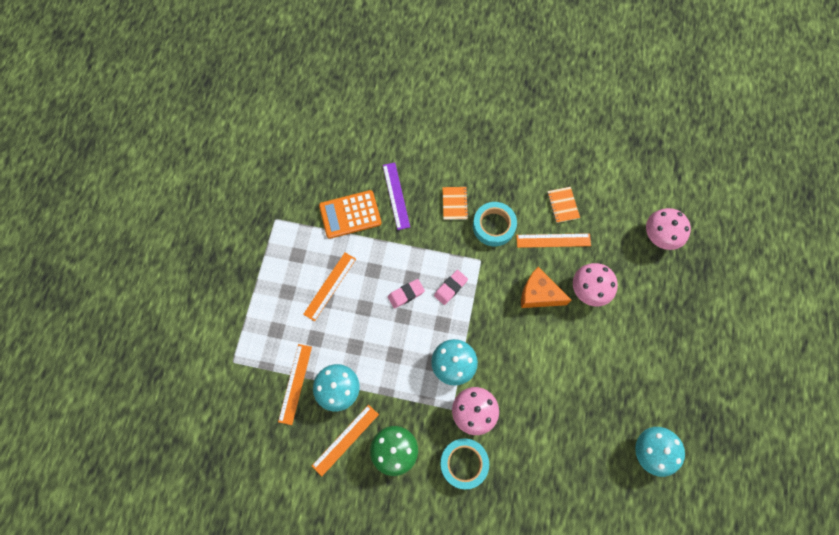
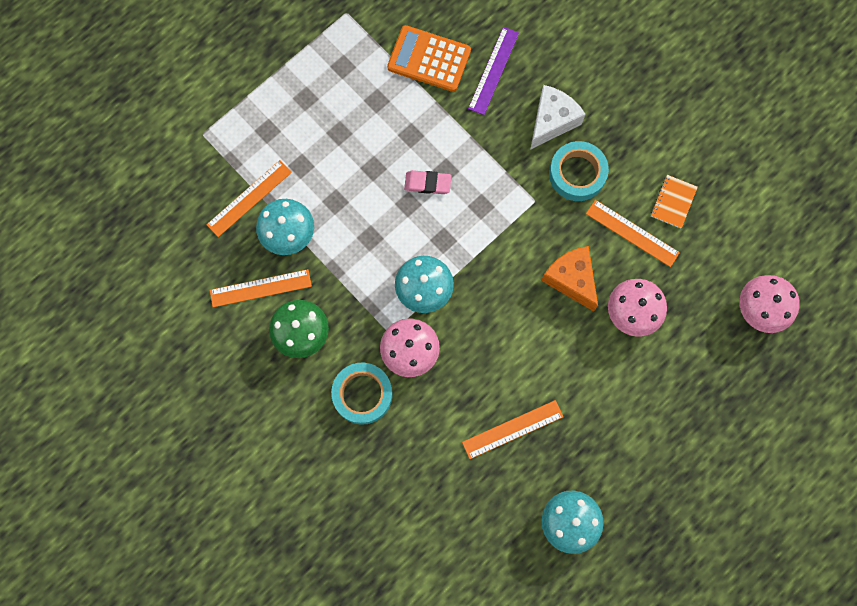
camera: 35 degrees right, 5 degrees up
(329, 286) = (353, 121): orange ruler -> orange ruler (512, 429)
(450, 288) = (480, 208): pink eraser -> none
(454, 203) = (552, 121): orange notebook -> white cheese

